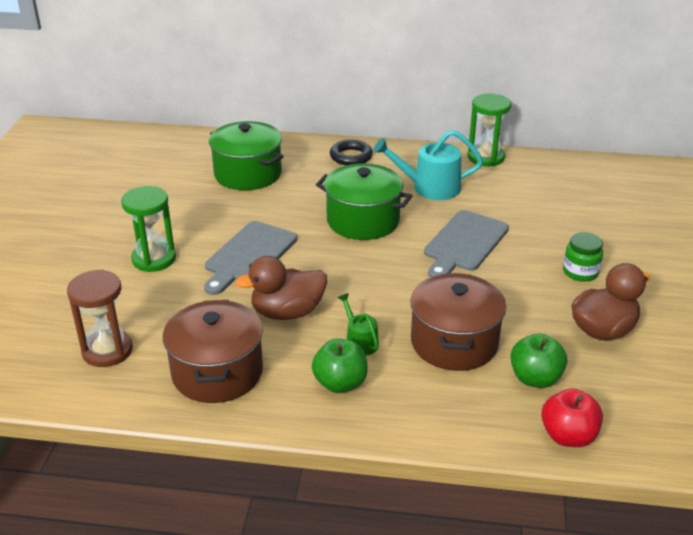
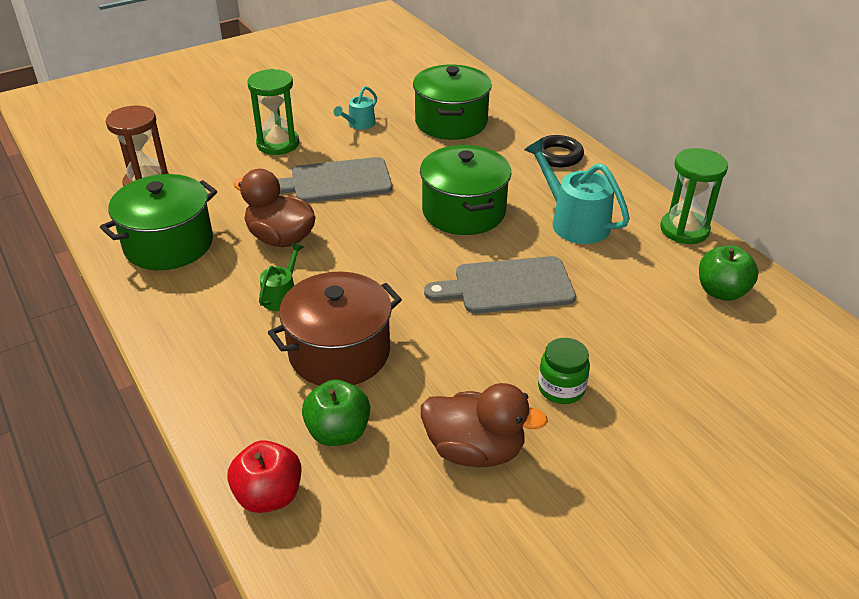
camera: 50 degrees right, 5 degrees up
(187, 211) = (359, 124): none -> turquoise watering can
(217, 372) = (169, 244): brown pot -> green pot
(340, 383) = (214, 312): green apple -> green apple (721, 291)

